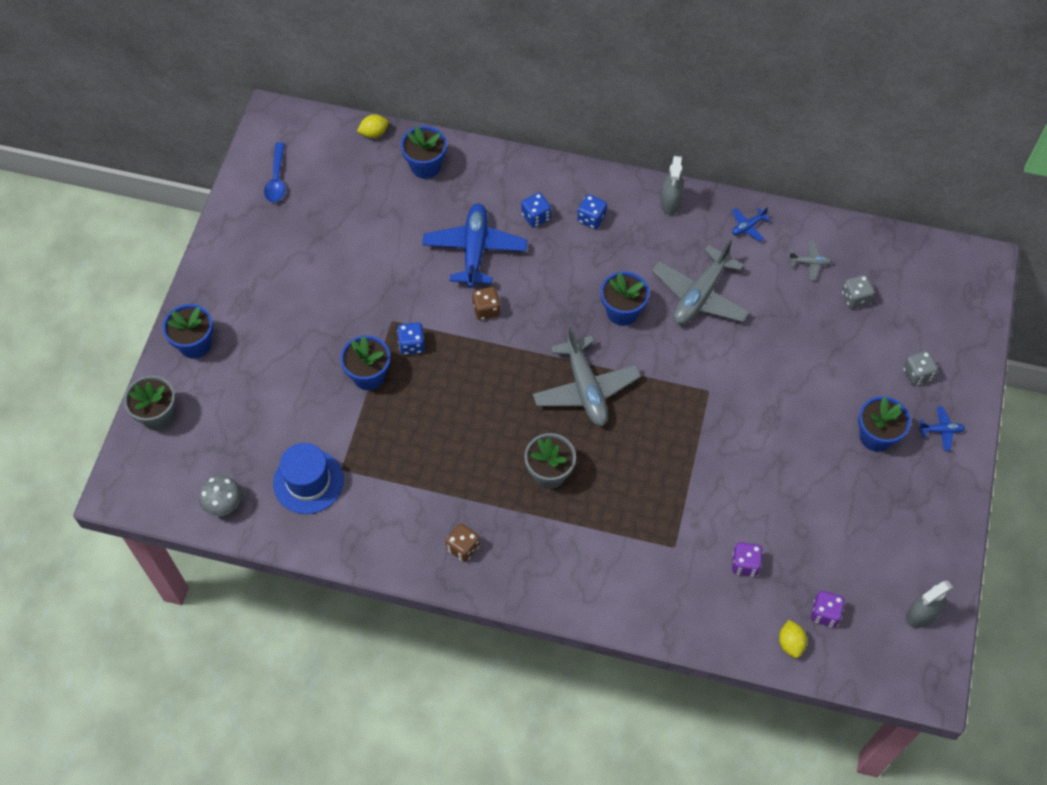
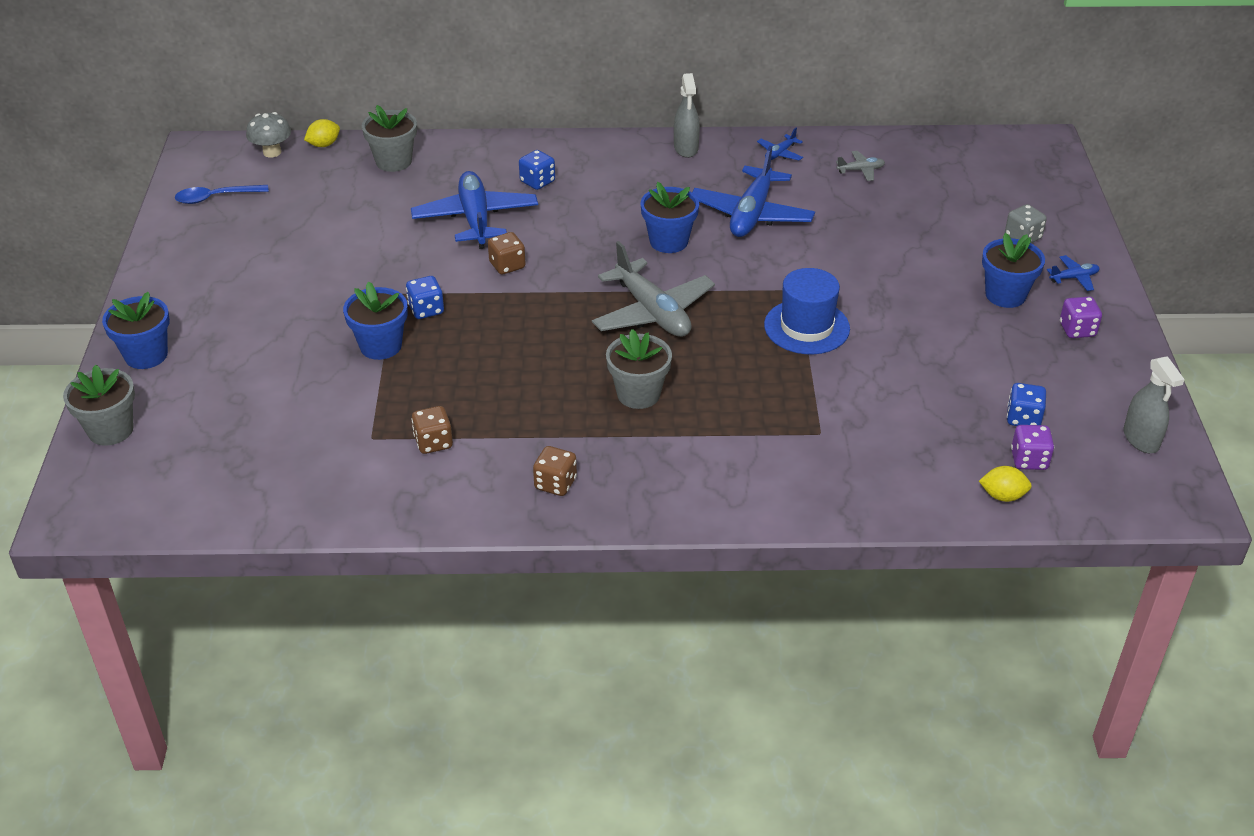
camera: 15 degrees left, 20 degrees down
(224, 504) = (222, 501): grey mushroom -> grey mushroom (272, 152)
(277, 179) = (216, 197): blue spoon -> blue spoon turned 90 degrees clockwise
(308, 481) = (331, 457): blue hat -> blue hat (806, 327)
(385, 485) = (433, 442): none -> brown dice
(425, 166) = (393, 161): blue flower pot -> grey flower pot
(591, 218) = (602, 173): blue dice -> blue dice (1023, 418)
(700, 295) = (751, 214): grey plane -> blue plane
(745, 564) = (912, 433): purple dice -> purple dice (1077, 330)
(790, 643) = (1002, 496): yellow lemon -> yellow lemon turned 60 degrees counterclockwise
(855, 298) = (924, 189): grey dice -> none
(921, 615) = (1141, 439): grey spray bottle -> grey spray bottle turned 60 degrees counterclockwise

